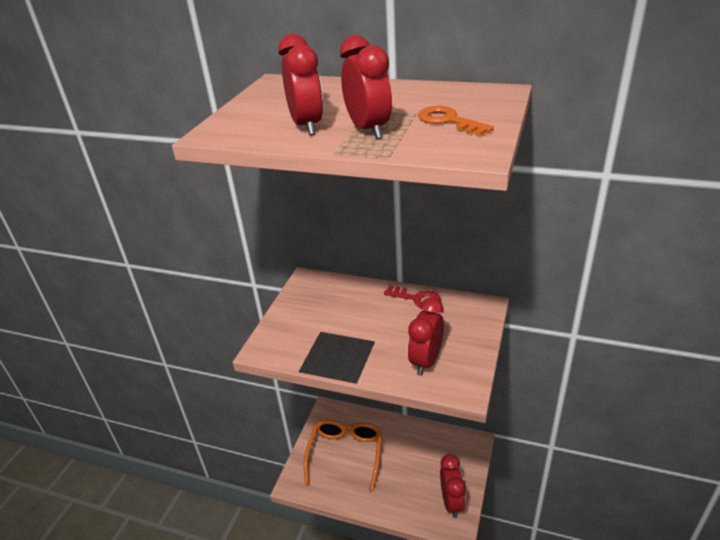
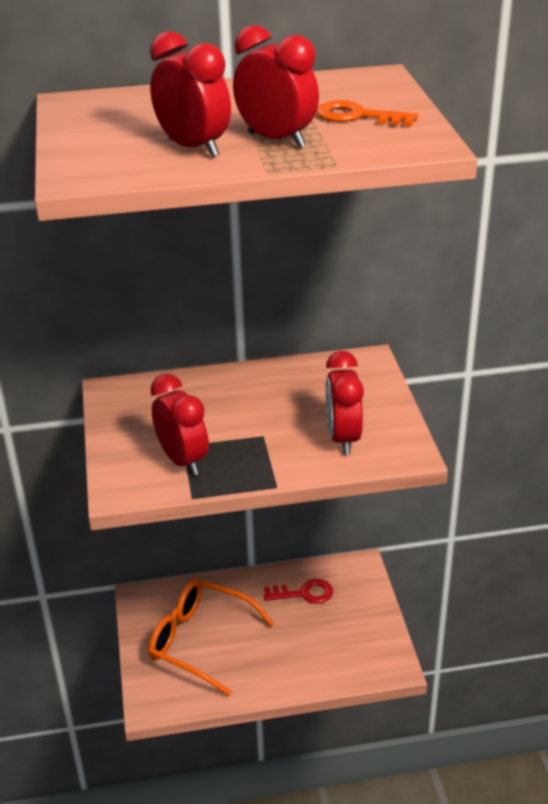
camera: 30 degrees left, 0 degrees up
(345, 455) = (202, 641): orange glasses -> orange glasses turned 45 degrees counterclockwise
(417, 299) = (280, 374): red key -> red key (304, 593)
(451, 502) = (371, 642): red clock -> red clock (183, 460)

